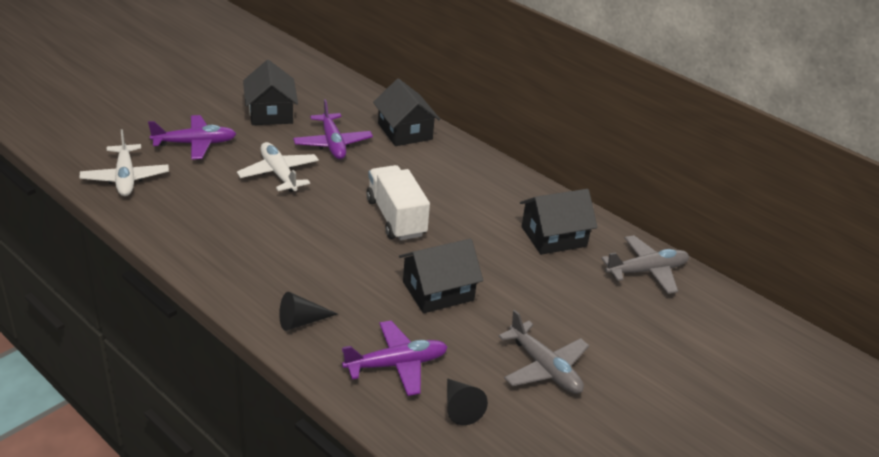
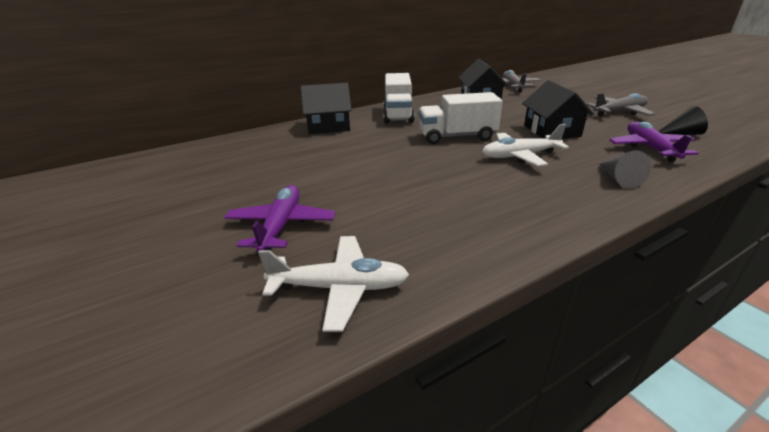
camera: 70 degrees left, 5 degrees down
(270, 113) = (248, 177): black house -> none
(279, 174) = (373, 178): white plane -> white plane (519, 156)
(301, 321) = (618, 179): black cone -> grey cone
(333, 144) = (331, 152): purple plane -> none
(460, 173) = (398, 115): none -> white truck

